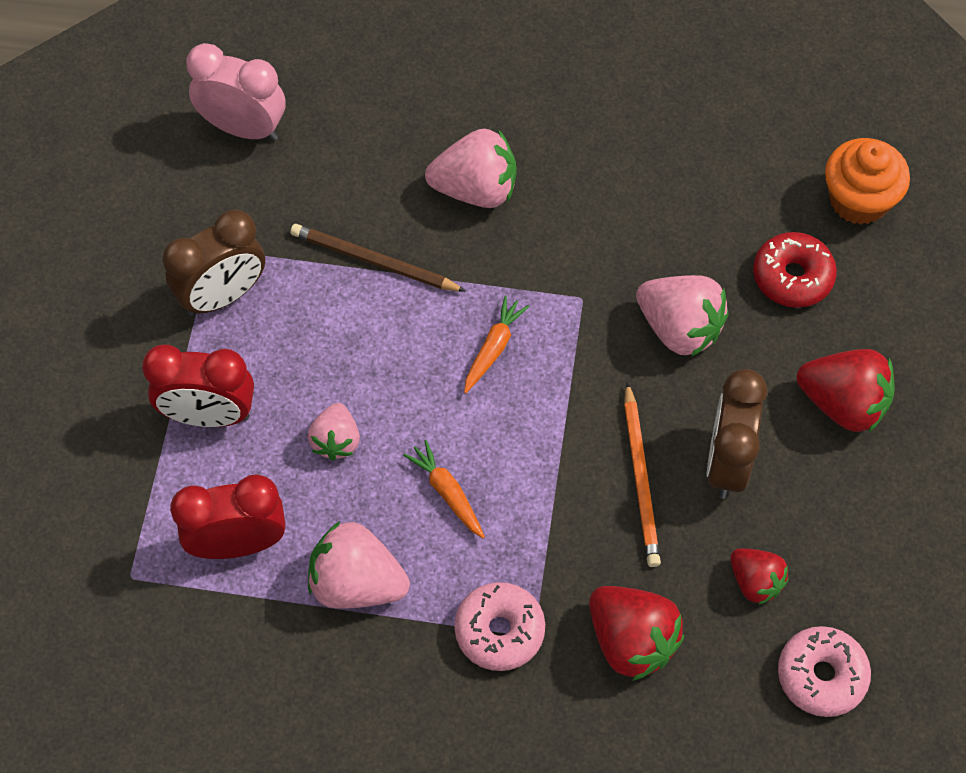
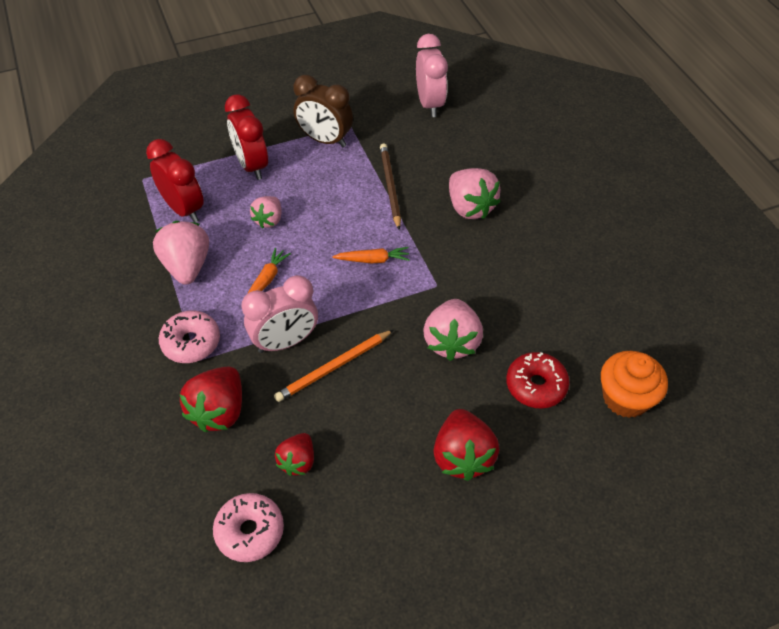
camera: 60 degrees right, 10 degrees down
(336, 441) = (269, 220): pink strawberry -> pink strawberry turned 45 degrees counterclockwise
(567, 516) = (285, 342): none -> pink clock
(727, 462) = (374, 408): brown clock -> none

